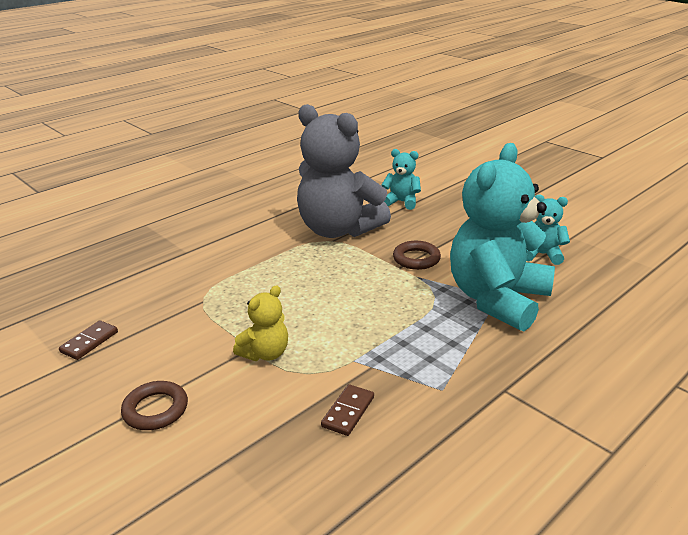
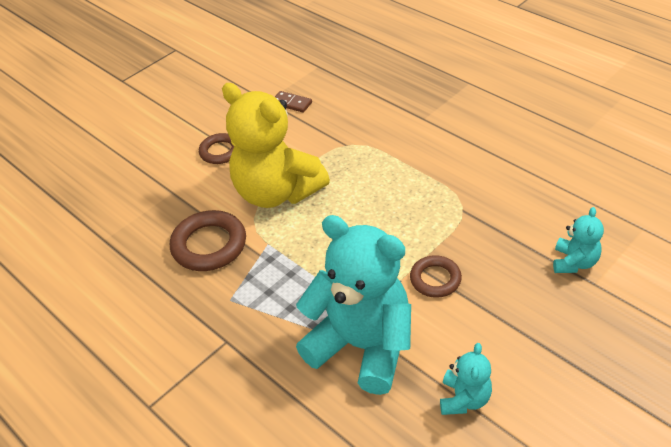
camera: 90 degrees right, 15 degrees up
(265, 353) = (277, 192): yellow teddy bear -> yellow teddy bear, size x2.21
(338, 230) = (487, 213): grey teddy bear -> none
(348, 412) = (209, 245): brown domino -> brown ring

